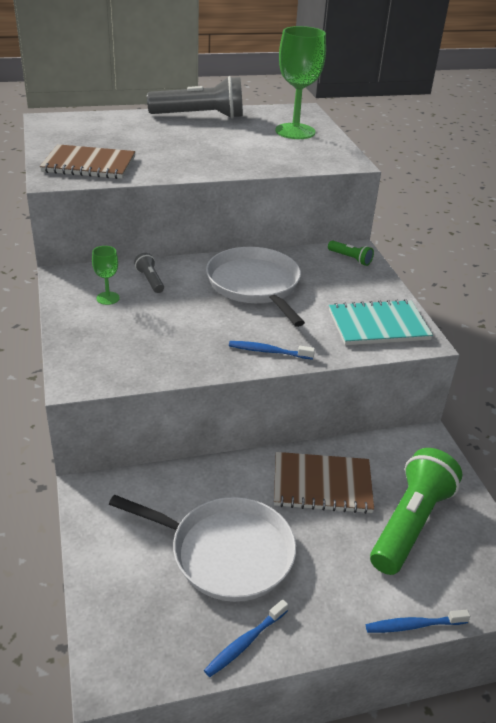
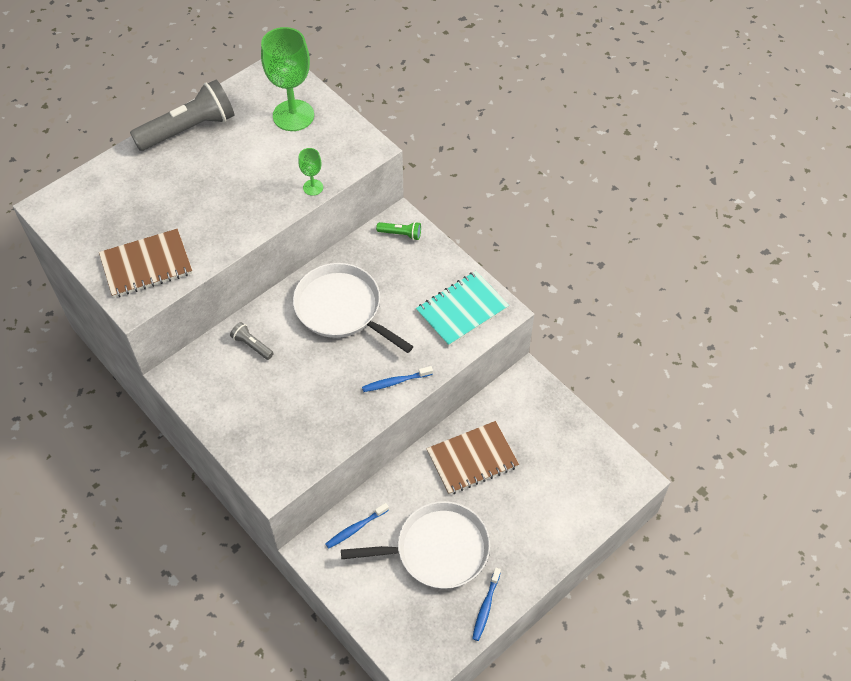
camera: 25 degrees left, 20 degrees up
(108, 298) = (232, 385): green goblet -> green goblet (313, 187)
(410, 523) = (546, 461): green flashlight -> none
(414, 625) = (581, 540): blue toothbrush -> blue toothbrush (356, 528)

